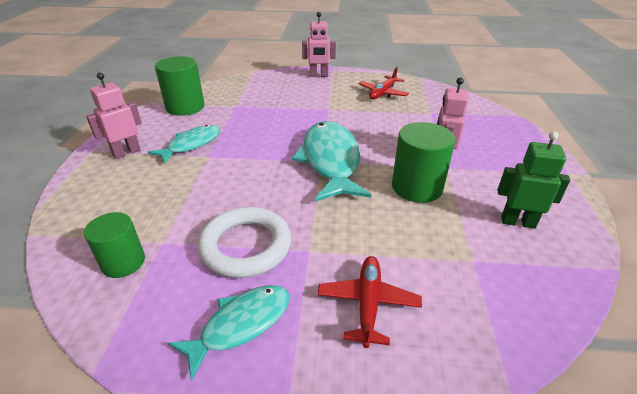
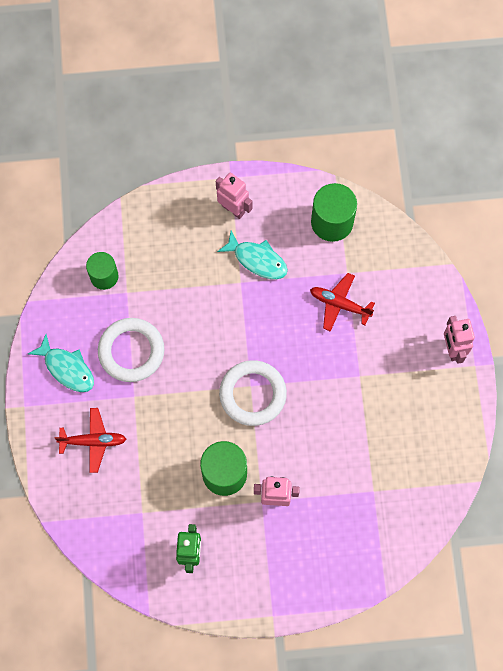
camera: 80 degrees right, 35 degrees up
(331, 161) = (253, 394): turquoise fish -> white ring
(382, 93) = (415, 434): red plane -> red plane (339, 304)

